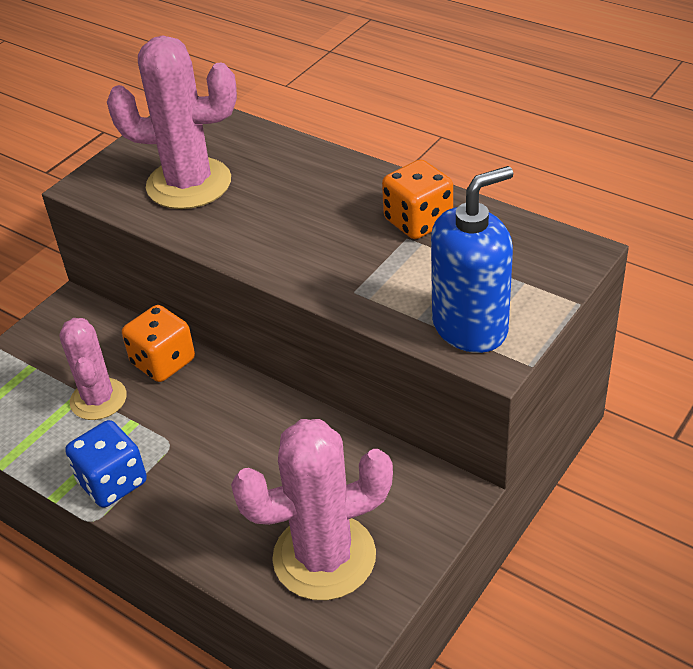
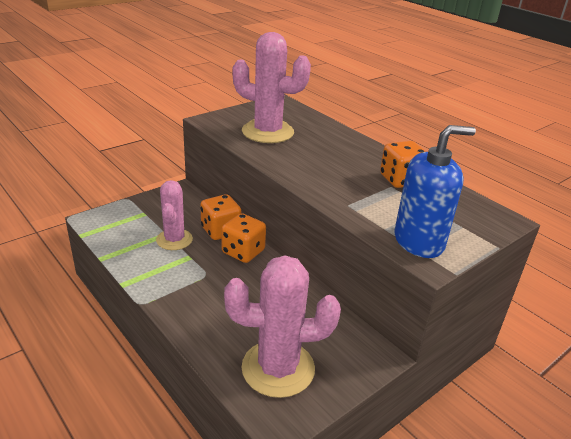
camera: 10 degrees right, 10 degrees down
(112, 482) = (162, 286): blue dice -> none
(211, 389) = (243, 252): none -> orange dice

